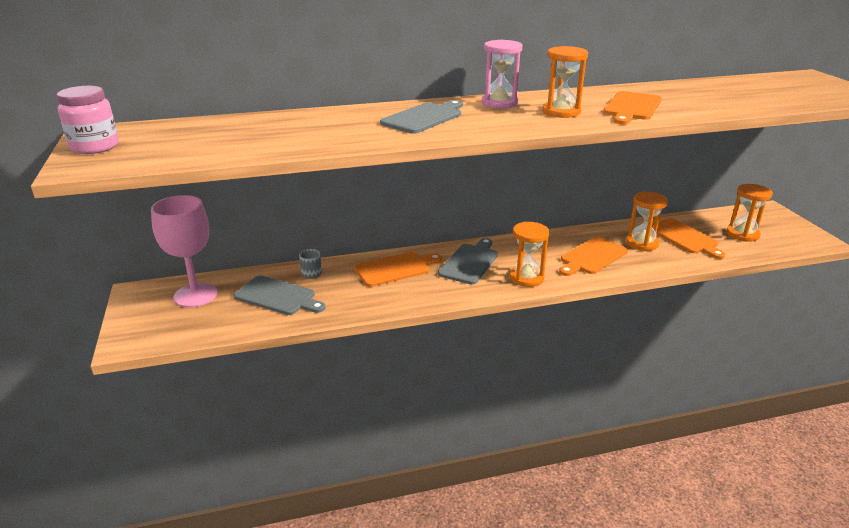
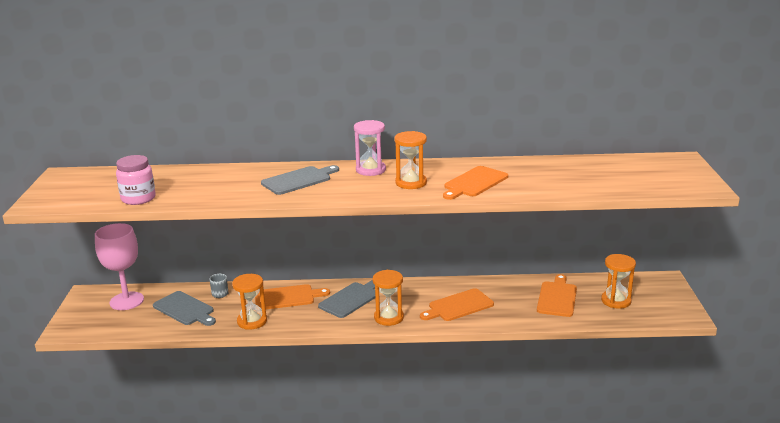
camera: 15 degrees right, 5 degrees down
(94, 147) = (55, 188): pink jar -> pink jar (138, 199)
(642, 243) = (513, 299): orange hourglass -> orange hourglass (252, 321)
(684, 237) = (557, 298): orange cutting board -> orange cutting board turned 150 degrees counterclockwise

